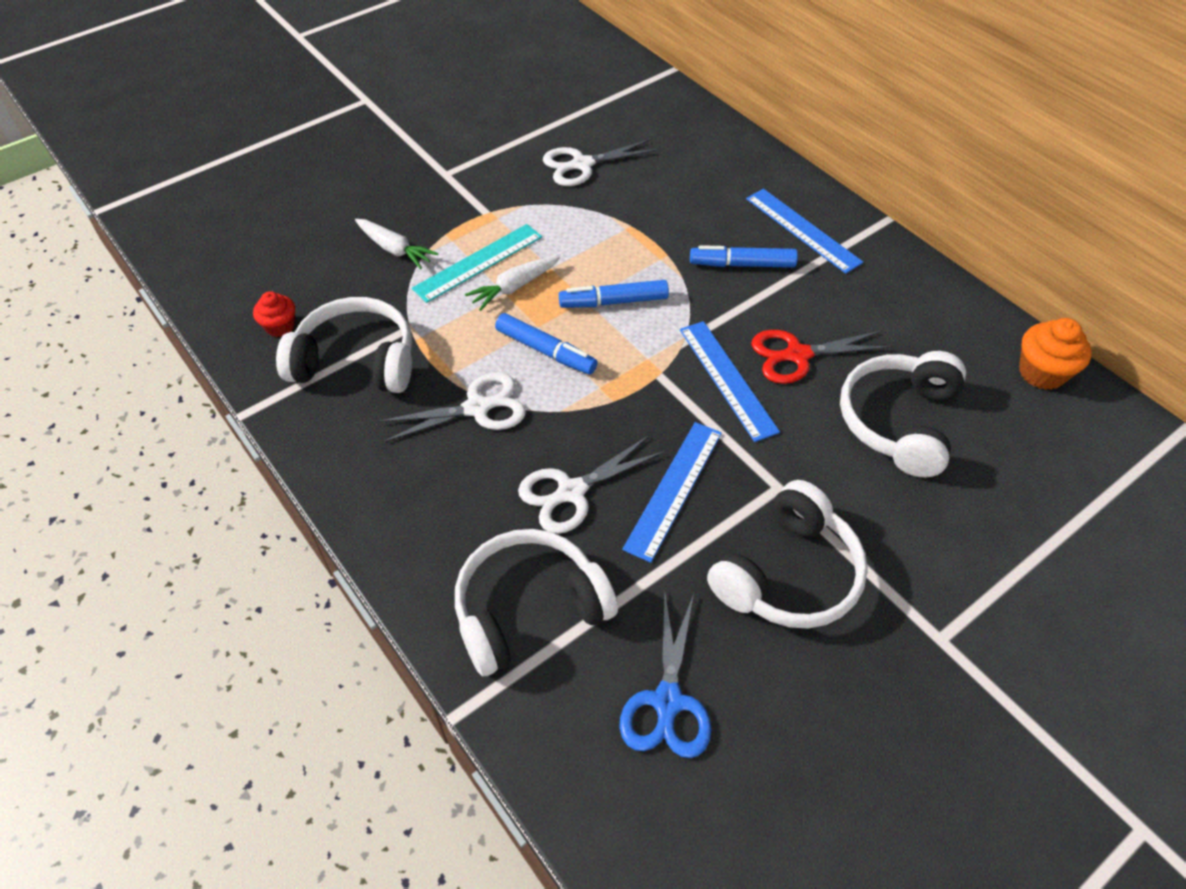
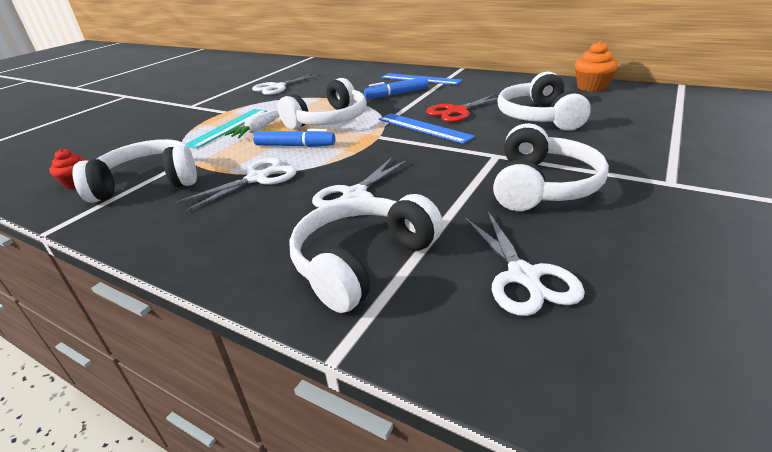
camera: 20 degrees left, 20 degrees down
(394, 249) = (164, 135): white carrot -> none
(614, 302) = (329, 120): blue marker -> white headphones
(667, 701) = (523, 276): blue scissors -> white scissors
(674, 489) = (428, 174): blue ruler -> none

